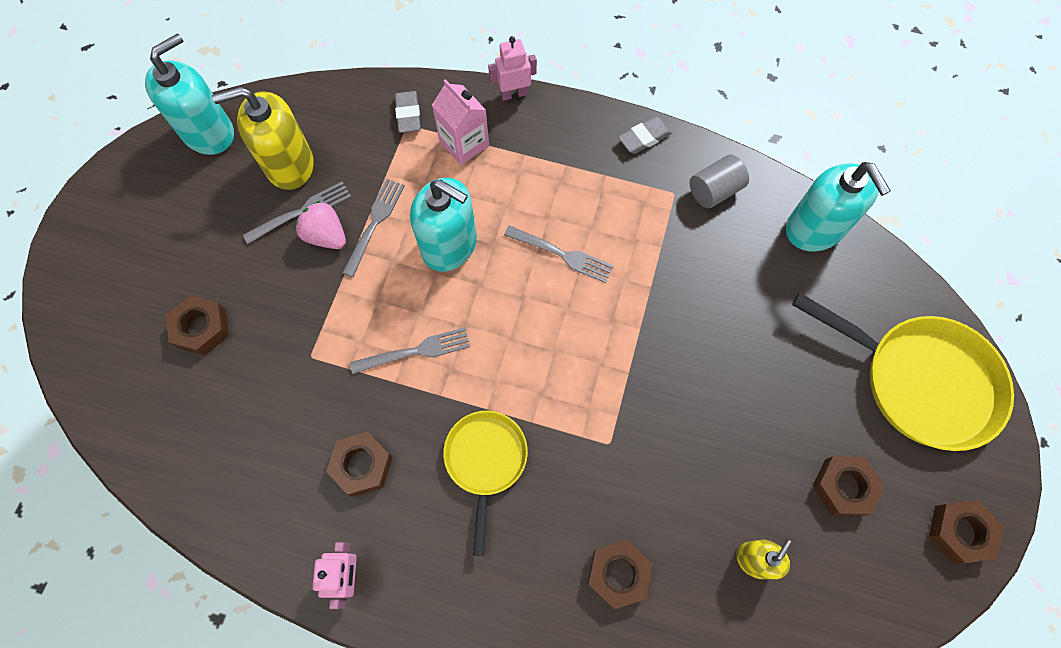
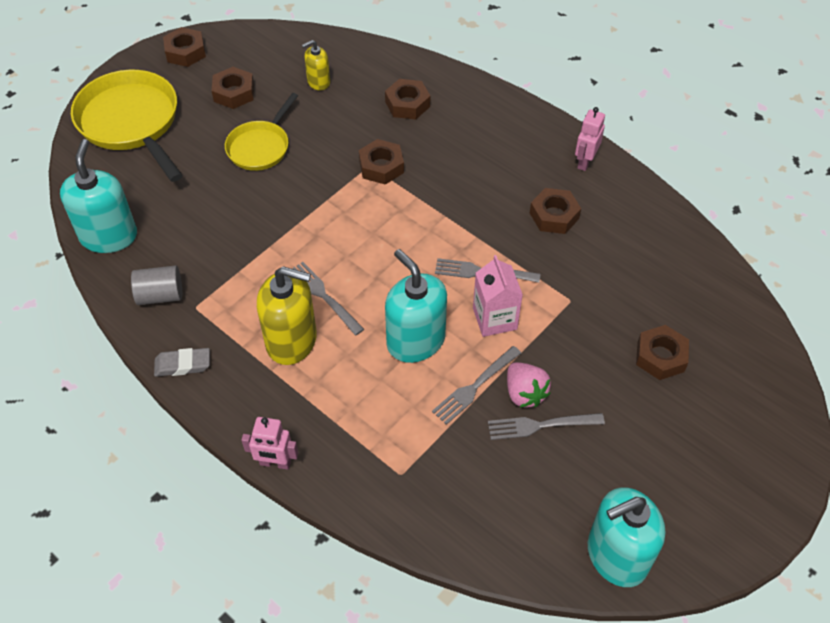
camera: 155 degrees left, 15 degrees down
(289, 165) = (538, 480): yellow soap dispenser -> yellow soap dispenser (291, 340)
(408, 114) = (394, 486): grey eraser -> none
(464, 144) = (354, 430): pink carton -> pink carton (494, 318)
(485, 461) = (462, 187): yellow pan -> yellow pan (260, 147)
(594, 448) = (381, 167): none -> brown nut

